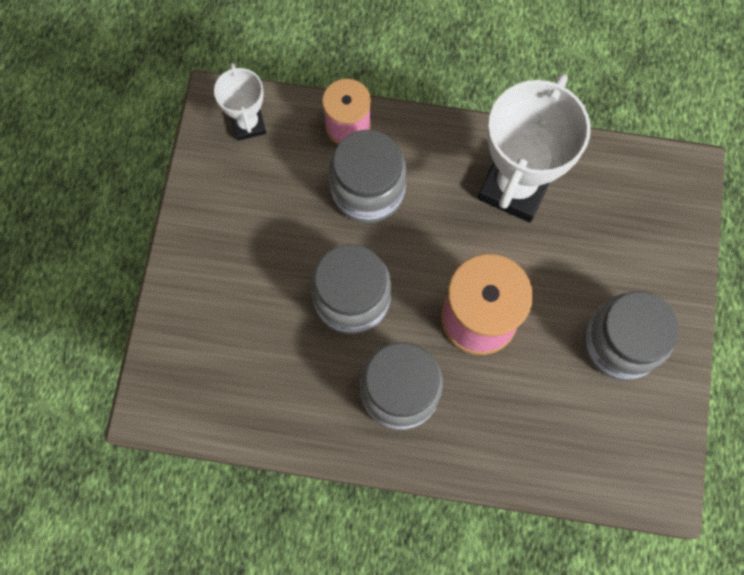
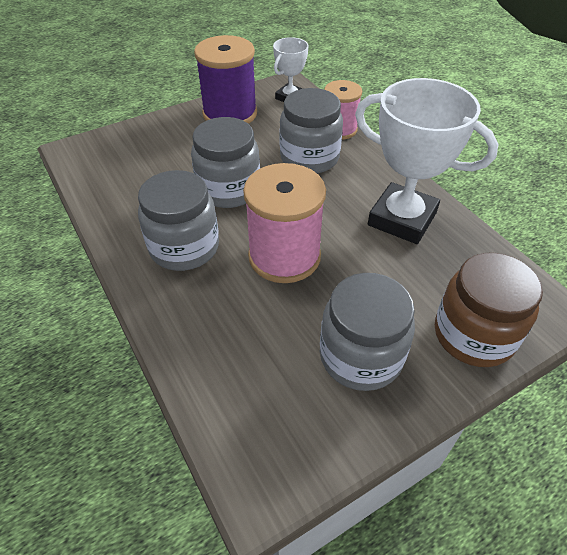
camera: 50 degrees right, 25 degrees down
(224, 207) = (230, 114): none -> purple spool
(515, 187) = (402, 219): white trophy -> white trophy turned 45 degrees clockwise
(664, 250) = (473, 335): none -> brown jar

